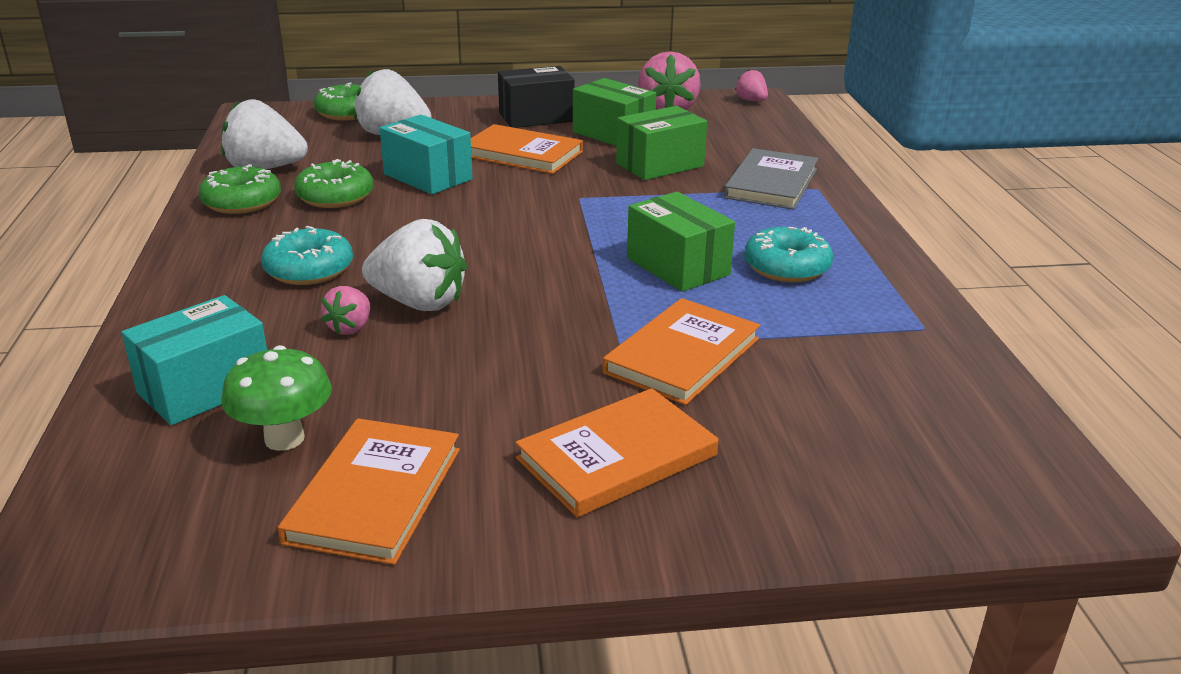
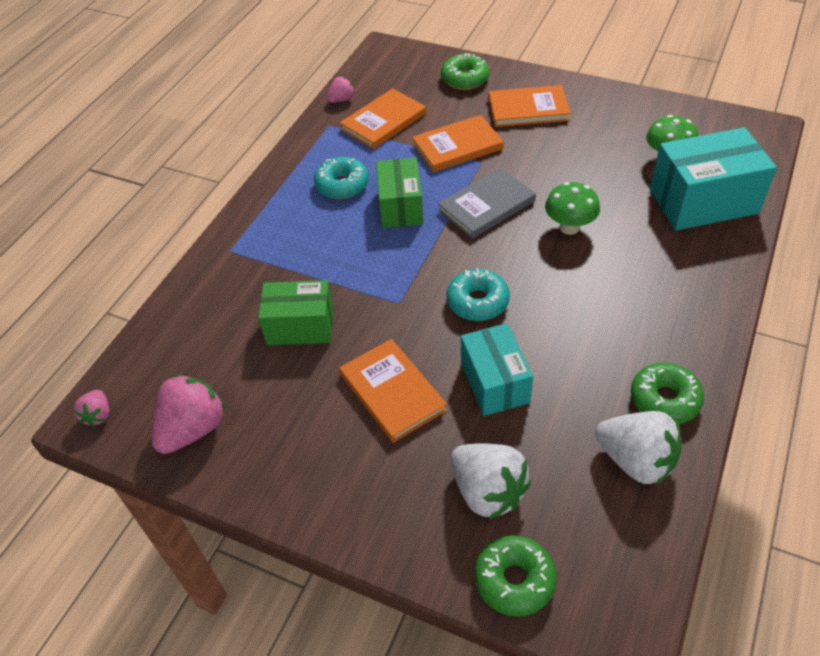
camera: 145 degrees left, 20 degrees up
(205, 388) = (703, 201): turquoise box -> turquoise box, size x1.52
(309, 270) = (628, 283): turquoise donut -> turquoise donut (477, 302)
(335, 196) = (584, 378): green donut -> green donut (465, 79)
(350, 328) = (616, 220): pink strawberry -> pink strawberry (341, 100)
(375, 494) = (634, 123): orange book -> orange book (383, 122)
(419, 303) = (569, 227): white strawberry -> green mushroom
(536, 117) = (325, 469): black box -> none
(613, 134) = (287, 398): green box -> none
(771, 183) = (251, 268): grey book -> grey book (486, 206)

